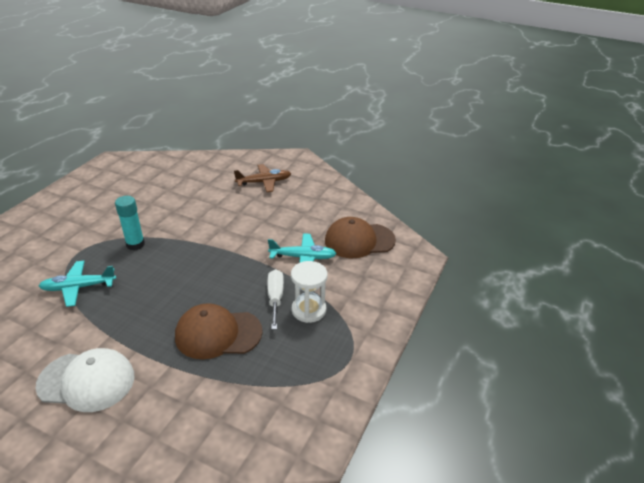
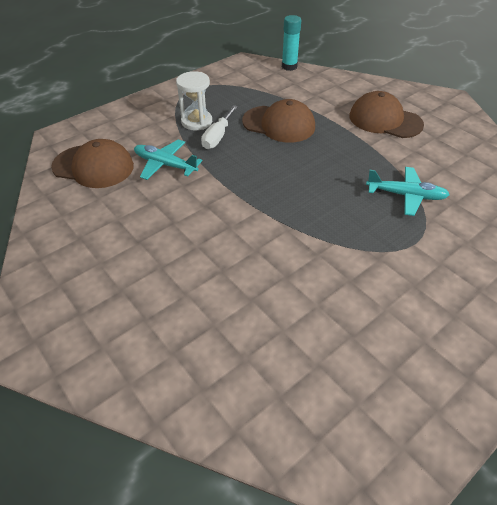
camera: 155 degrees left, 10 degrees up
(87, 381) = (385, 120): white cap -> brown cap
(135, 244) = (343, 233): turquoise glue stick -> turquoise glue stick (289, 66)
(264, 182) = (126, 296): brown plane -> none

